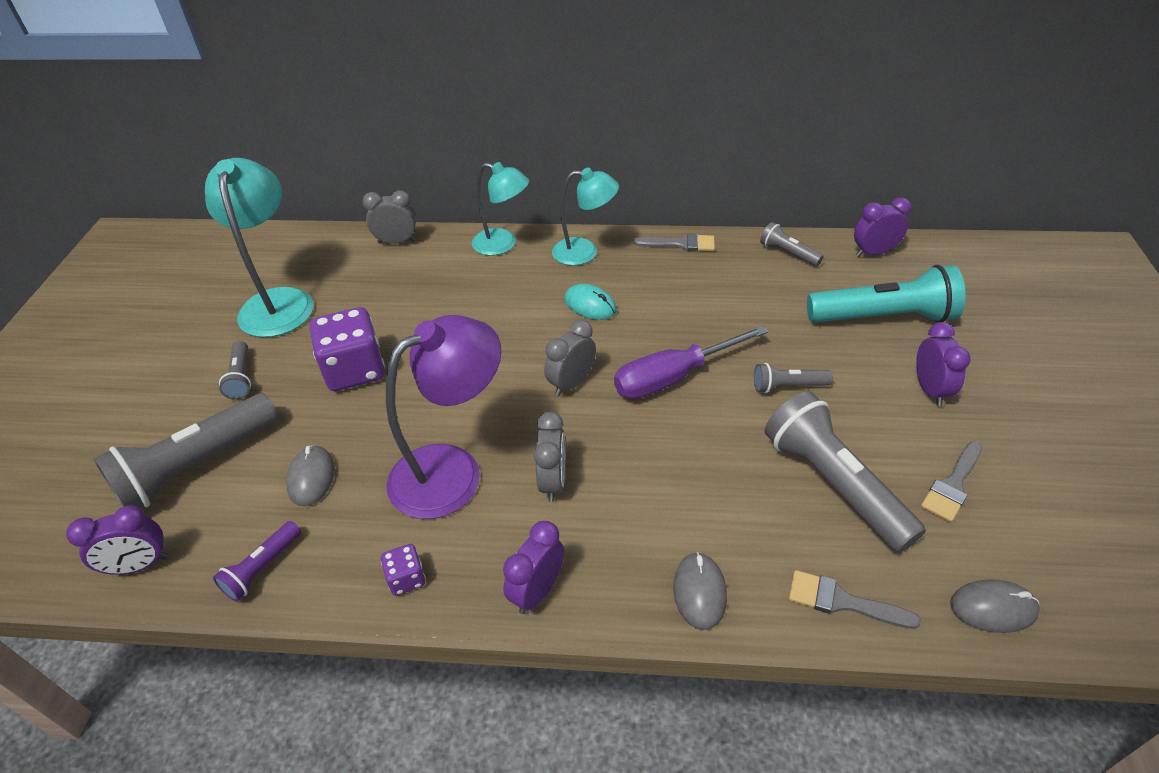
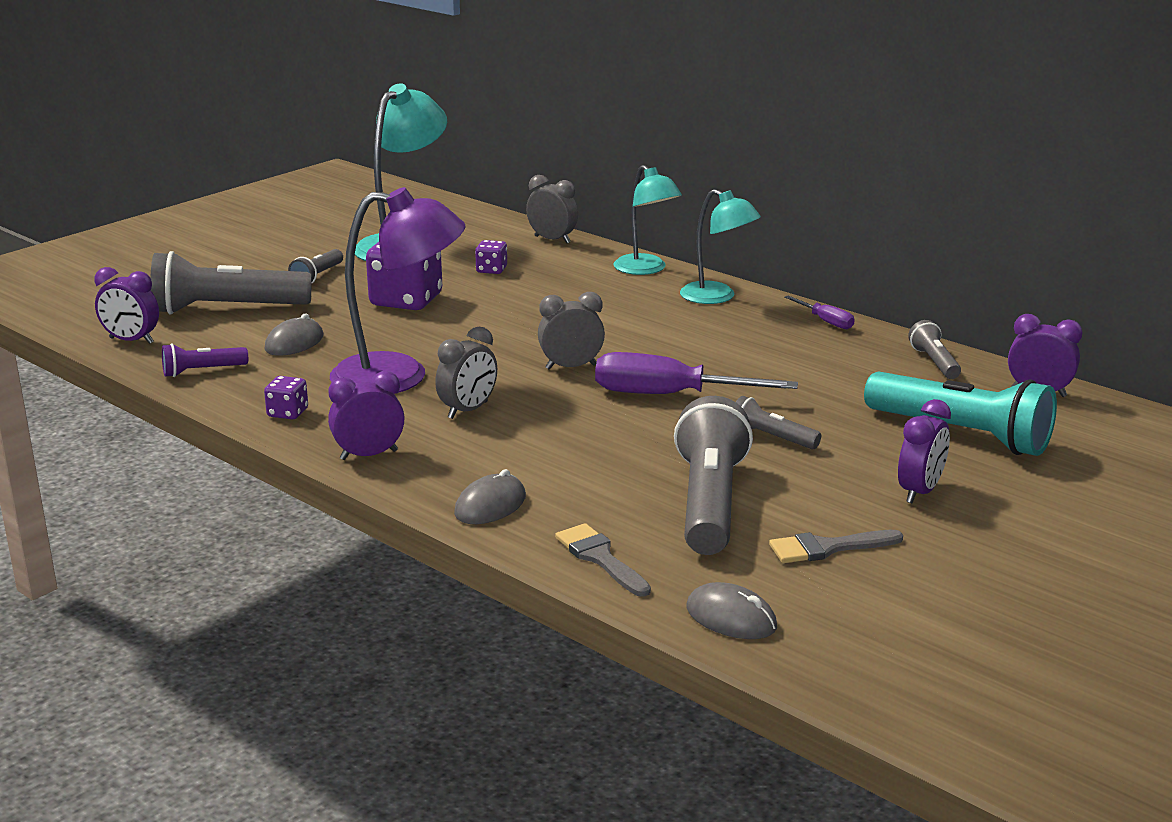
camera: 35 degrees right, 20 degrees down
(386, 298) = (491, 270): none -> purple dice
(590, 305) = (666, 330): turquoise mouse -> none
(681, 244) = (826, 321): grey brush -> purple screwdriver

